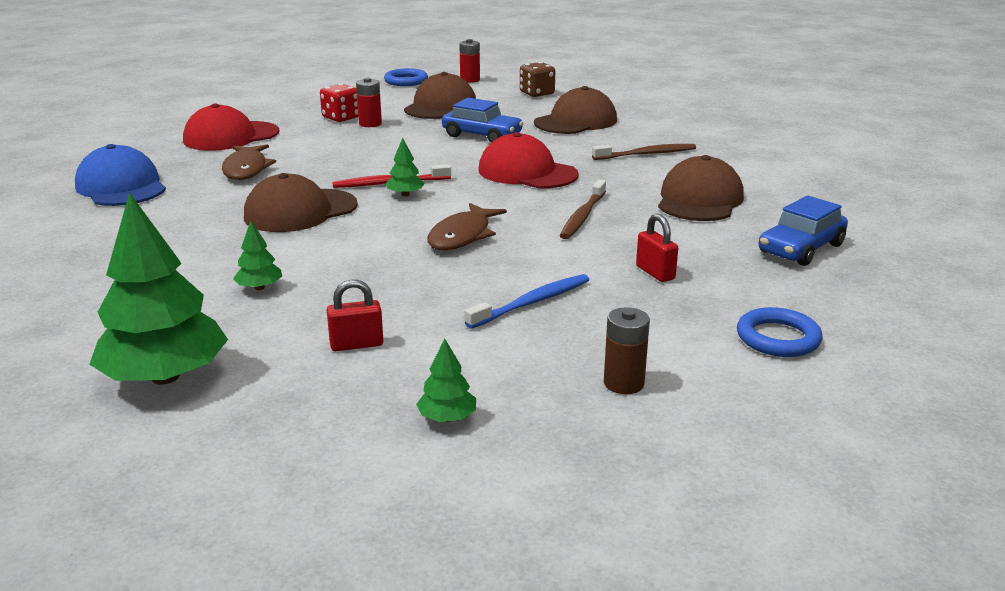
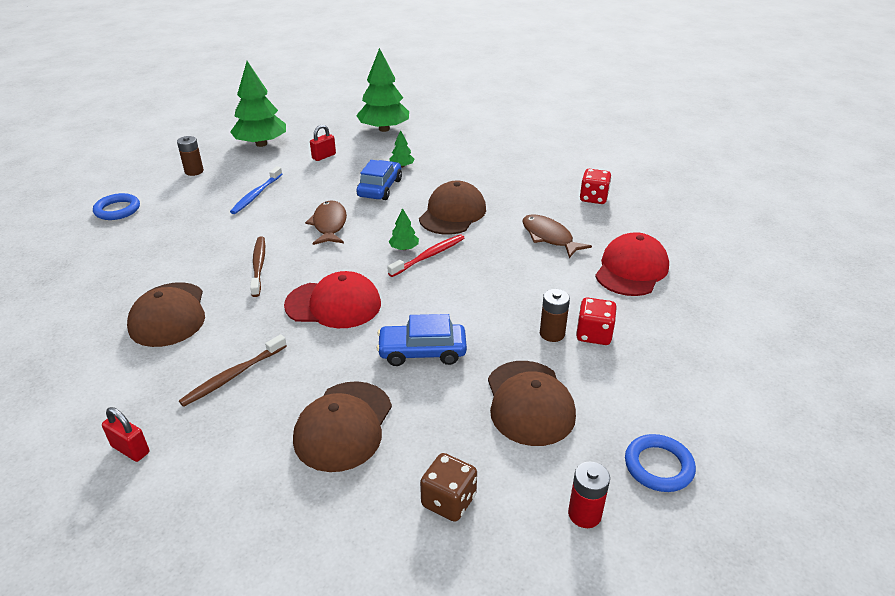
camera: 150 degrees right, 10 degrees up
(121, 187) = (593, 198): blue cap -> red dice
(370, 124) = (552, 334): red battery -> brown battery
(447, 418) = (261, 144): green tree -> green tree, size x2.28
(655, 273) = (192, 232): red padlock -> red padlock (130, 449)
(801, 248) = (88, 281): blue car -> blue car (380, 188)

